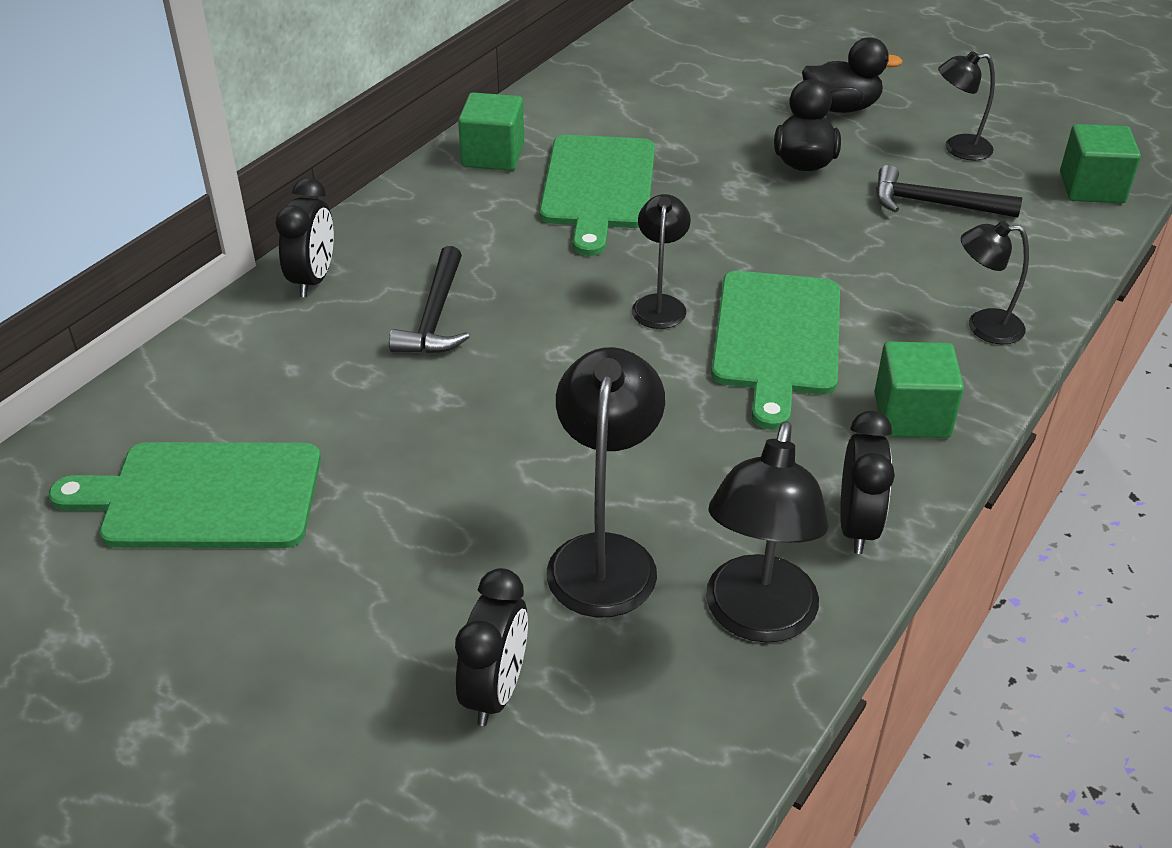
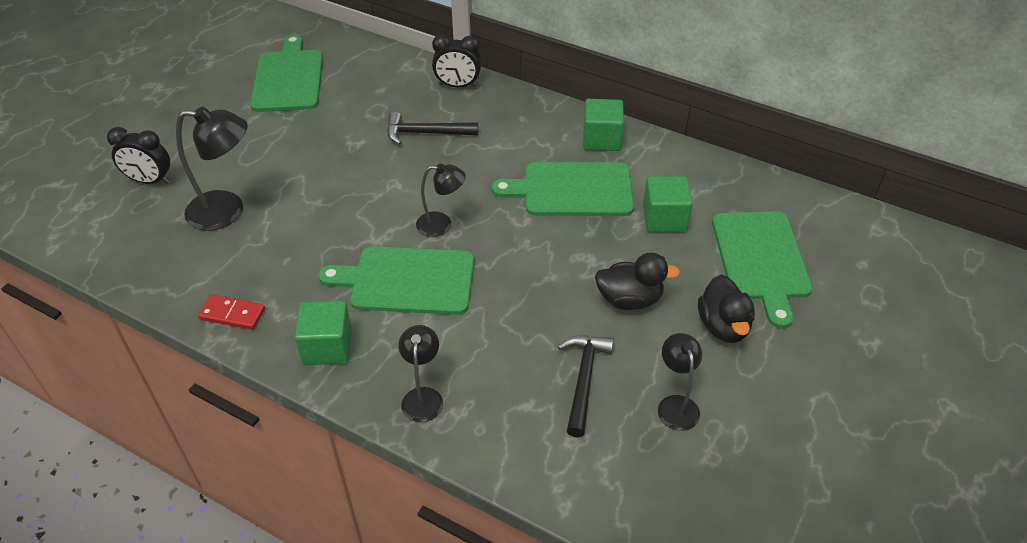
camera: 85 degrees right, 5 degrees up
(736, 72) = (761, 259): none -> green cutting board
(757, 618) = (172, 270): black lamp -> none
(857, 526) = (232, 314): black clock -> red domino
(1091, 188) = (631, 502): green cube -> green cube (664, 219)

